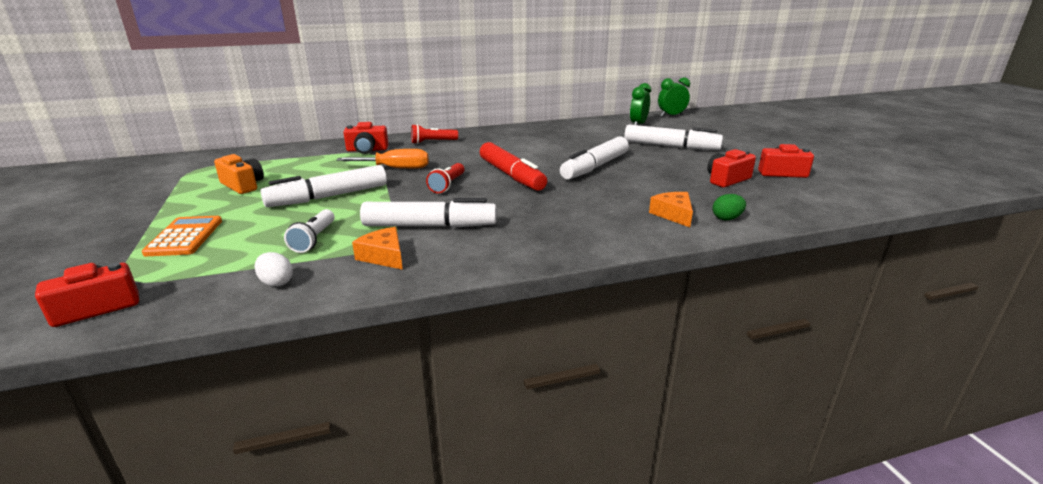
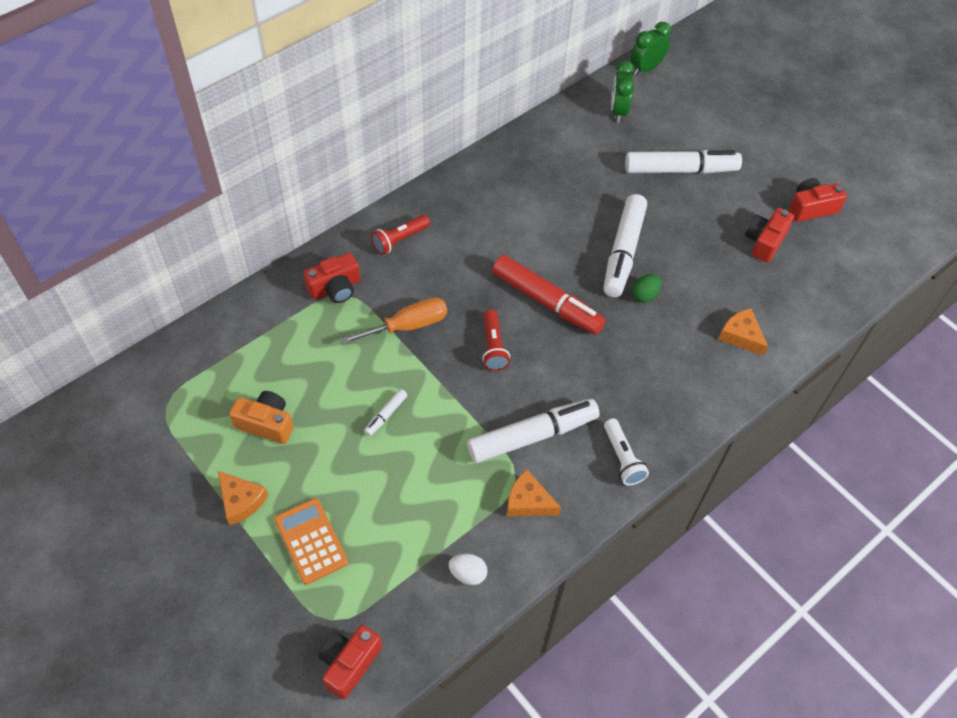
camera: 25 degrees left, 30 degrees up
(171, 210) = (241, 501): none -> orange cheese
(314, 239) = (442, 498): white flashlight -> white flashlight (622, 458)
(328, 197) = (385, 415): white marker -> white marker, size x0.44
(727, 218) = (789, 327): green egg -> green egg (644, 295)

